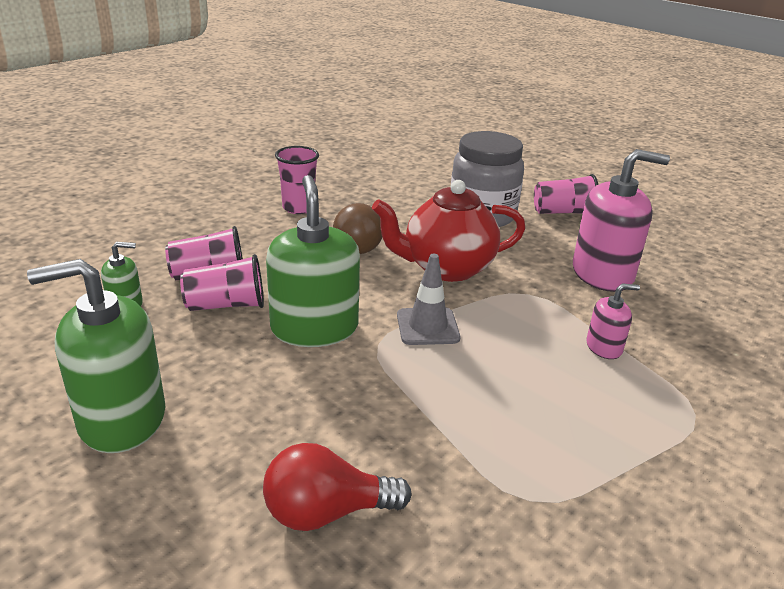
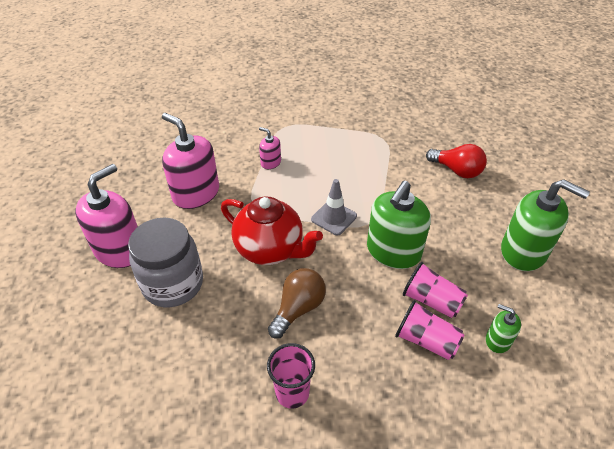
camera: 135 degrees left, 15 degrees up
(563, 212) = (120, 250): pink cup -> pink soap dispenser

